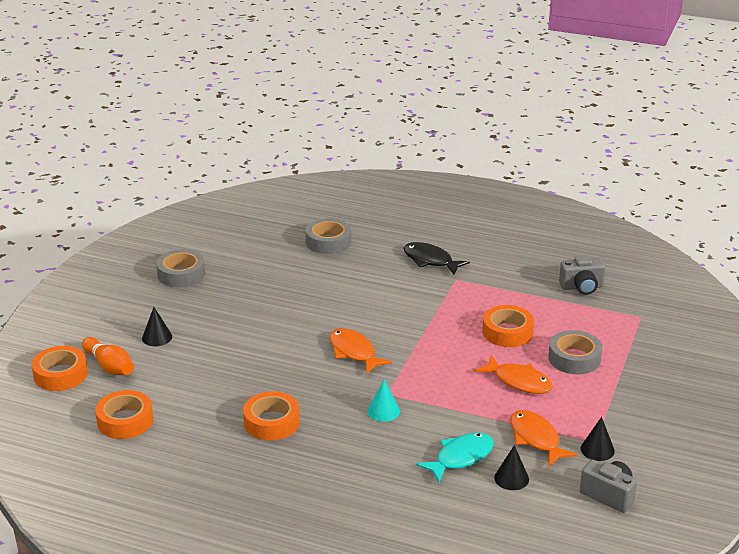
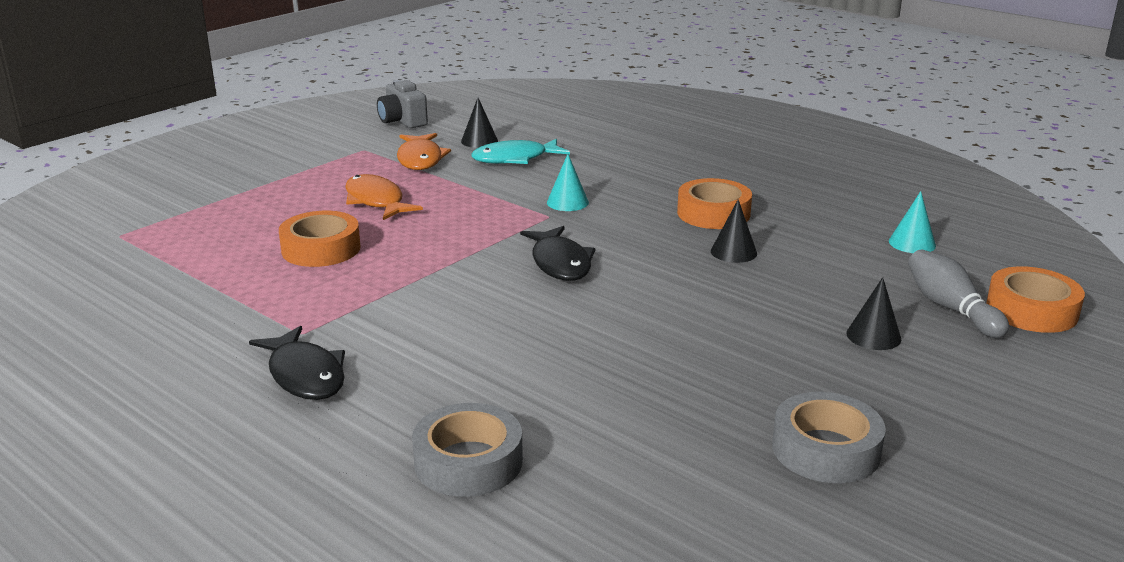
camera: 160 degrees left, 5 degrees down
(109, 366) = (950, 308): orange bowling pin -> grey bowling pin
(125, 421) = (912, 243): orange tape -> turquoise cone
(354, 352) = (560, 263): orange fish -> black fish
(574, 358) = (278, 210): grey tape -> none
(582, 287) = (128, 284): grey camera -> none
(597, 449) = (370, 144): black cone -> black cone (733, 252)

